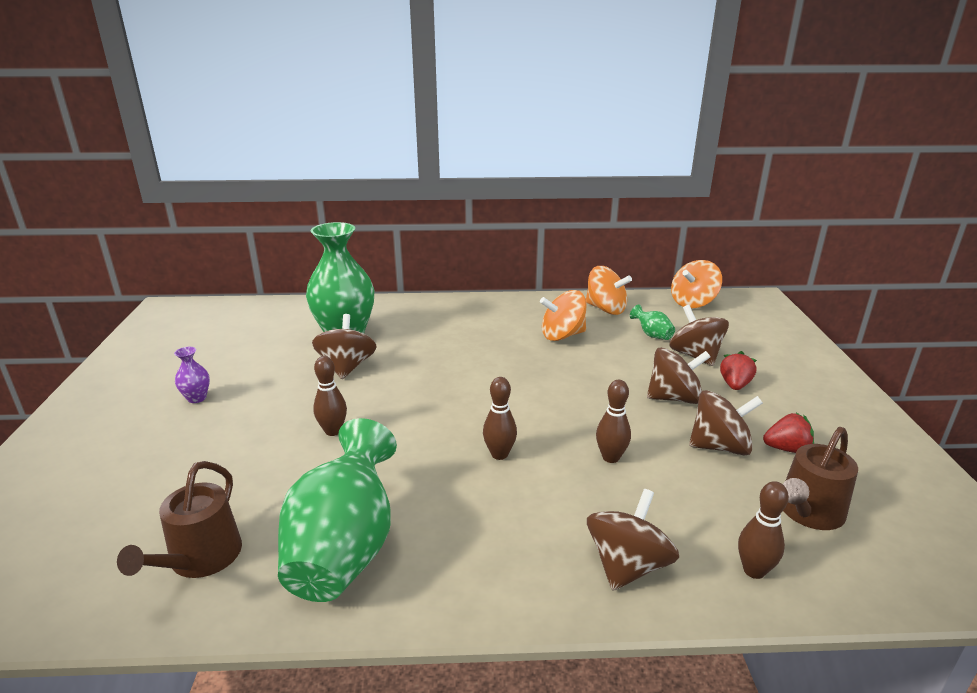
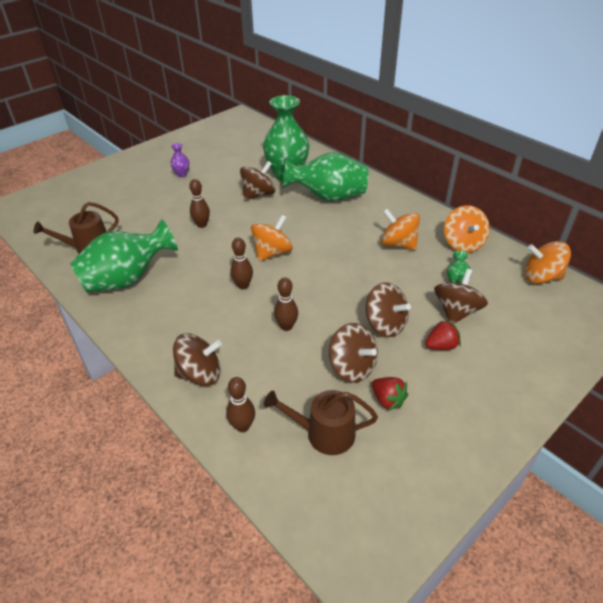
camera: 50 degrees right, 15 degrees up
(428, 333) = (328, 197): none -> green vase
(469, 407) = (272, 252): none -> orange spinning top

